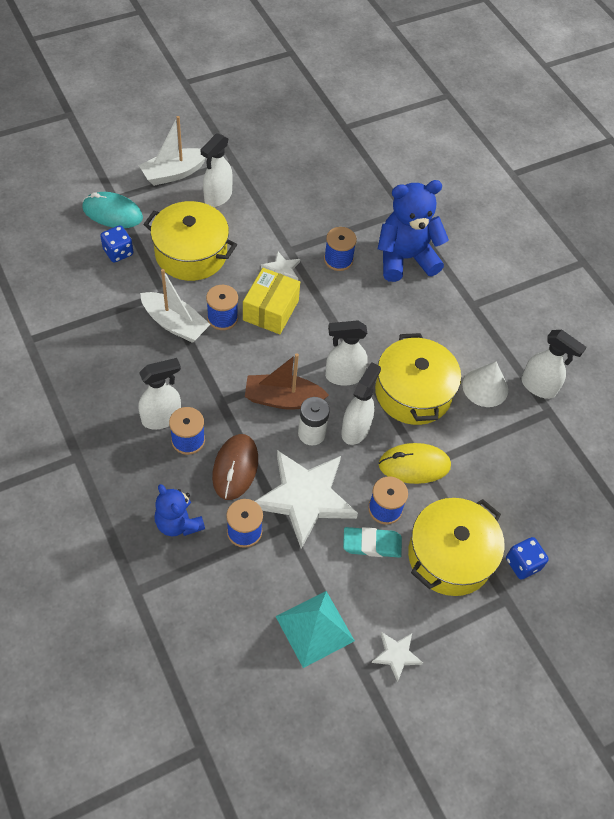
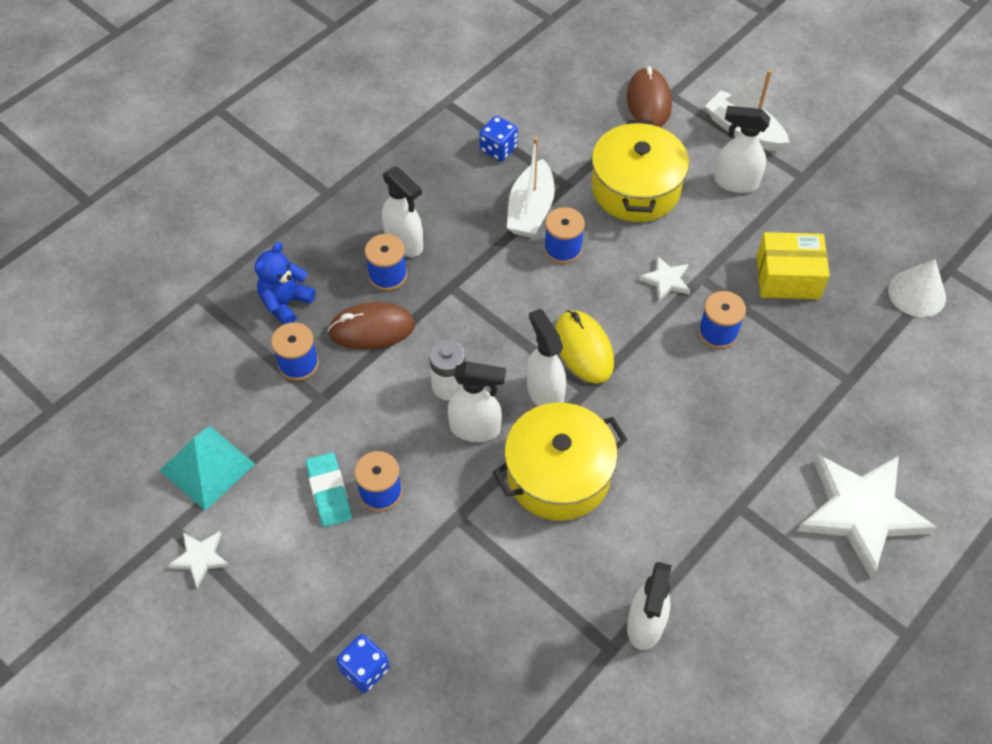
camera: 75 degrees right, 0 degrees up
(112, 213) = (649, 101): turquoise mouse -> brown mouse
(118, 252) = (598, 126): blue dice -> blue dice (498, 149)
(271, 310) = (599, 290): yellow box -> yellow box (787, 277)
(283, 399) = (482, 343): brown boat -> none
(305, 498) = (361, 407): white star -> white star (861, 512)
(405, 258) = (767, 405): blue teddy bear -> none
(414, 465) = (453, 506): yellow mouse -> yellow mouse (583, 349)
(450, 556) = (344, 581): yellow pot -> none
(485, 387) = (610, 557): white cone -> white cone (917, 293)

